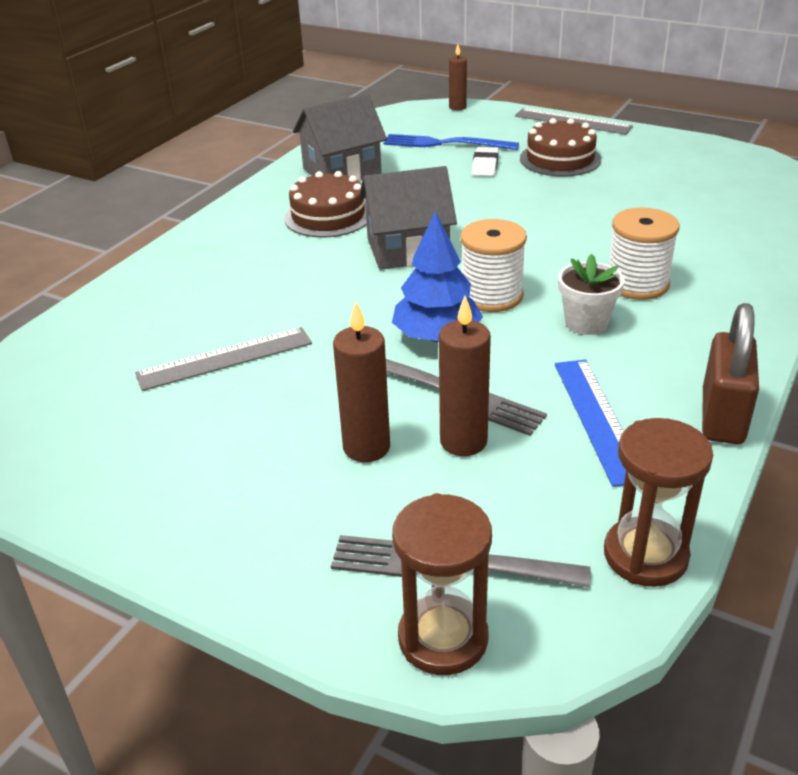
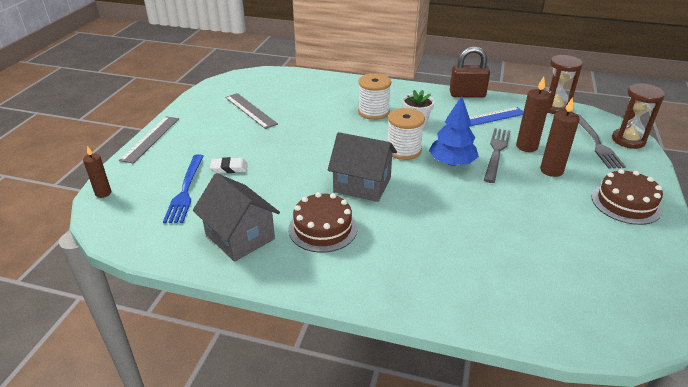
camera: 105 degrees left, 0 degrees up
(225, 359) = (520, 233): grey ruler -> grey ruler (250, 110)
(407, 249) = (362, 185): grey house -> grey house turned 45 degrees counterclockwise
(560, 159) = (218, 140): brown cake -> brown cake (626, 203)

